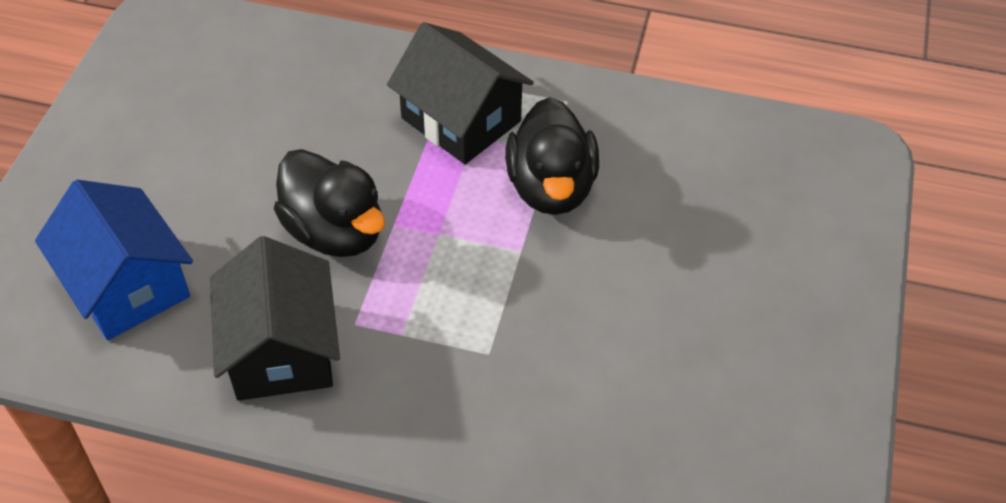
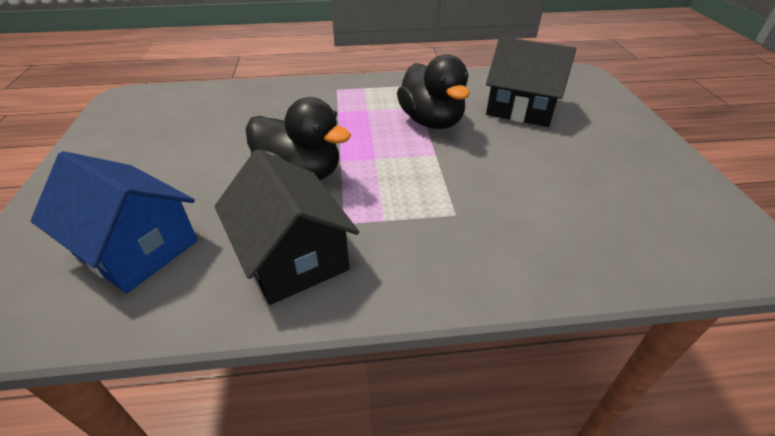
camera: 20 degrees left, 10 degrees down
(461, 120) = (354, 104): black house -> black house (521, 108)

